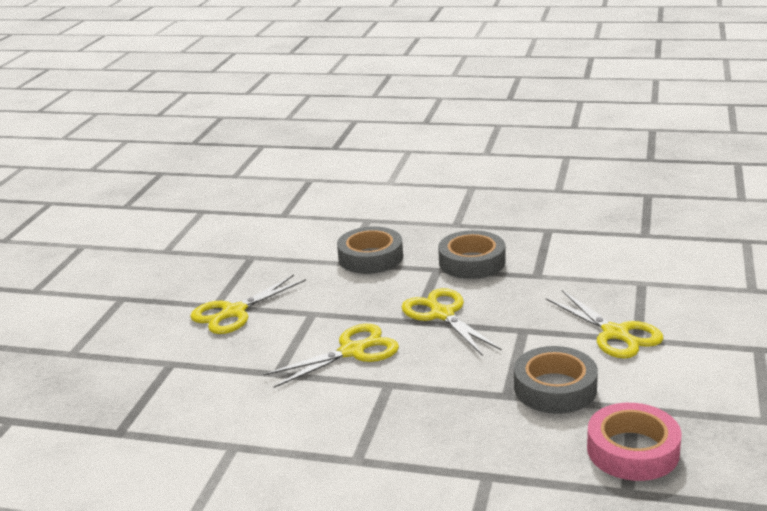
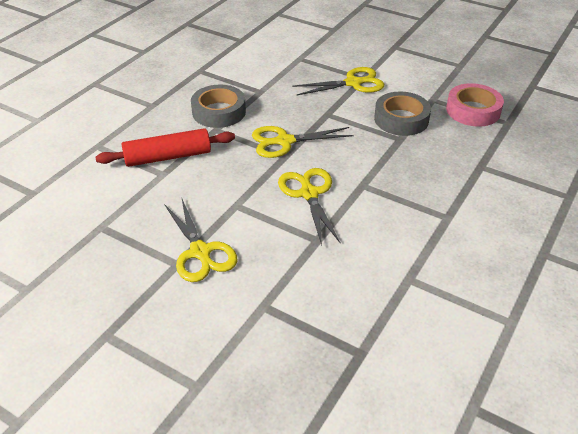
camera: 75 degrees left, 15 degrees up
(370, 257) = (168, 157): grey tape -> red rolling pin

